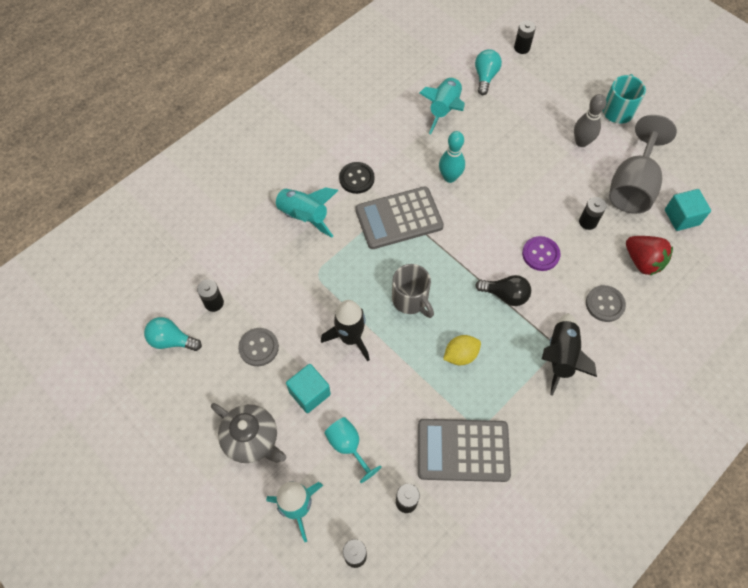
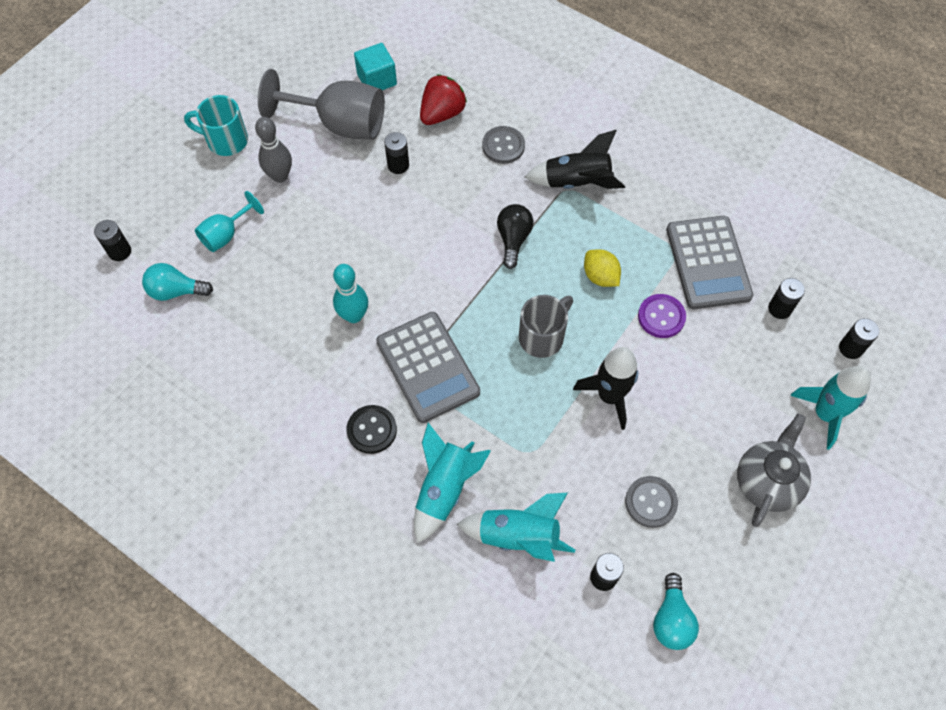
camera: 100 degrees left, 0 degrees up
(309, 393) = (692, 429): turquoise cube -> none
(348, 446) = (740, 375): turquoise goblet -> turquoise goblet (226, 234)
(444, 109) = (239, 335): turquoise rocket -> turquoise rocket (518, 536)
(540, 254) = (451, 209): purple button -> purple button (661, 317)

